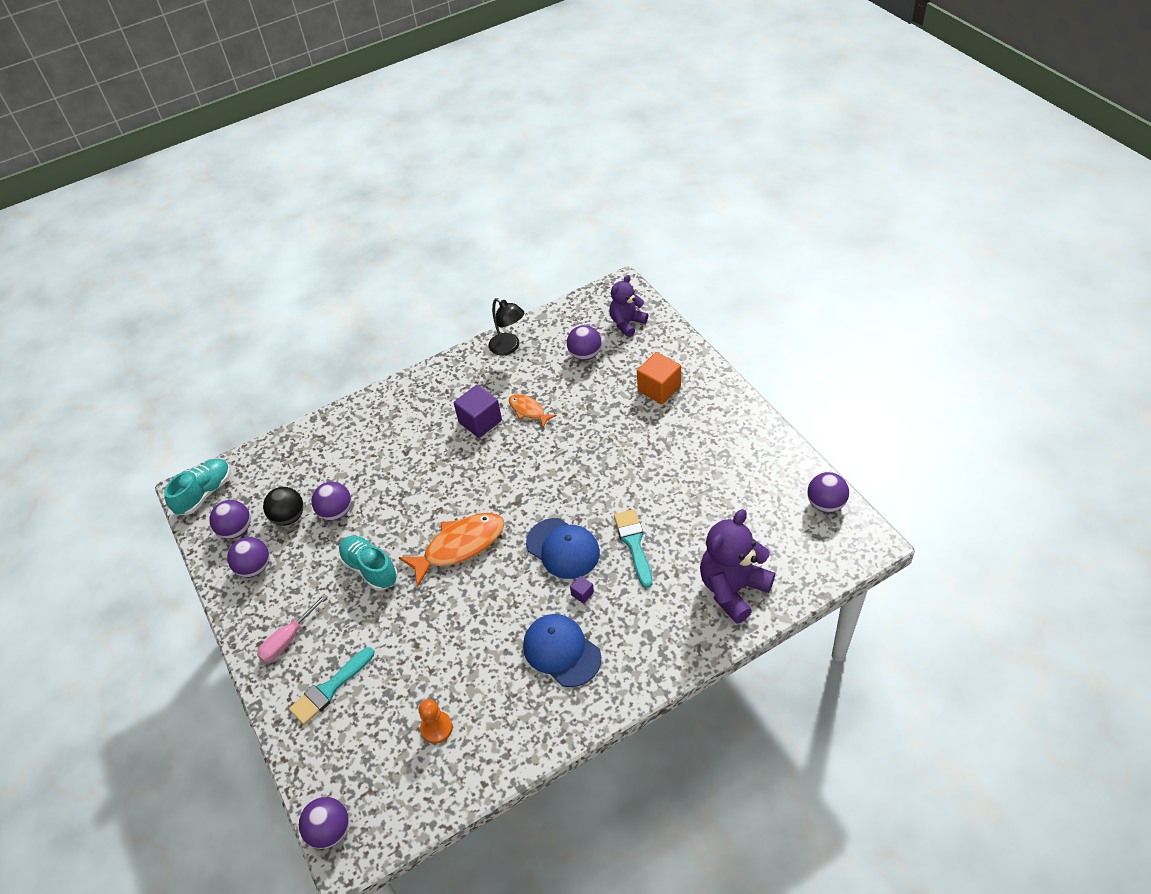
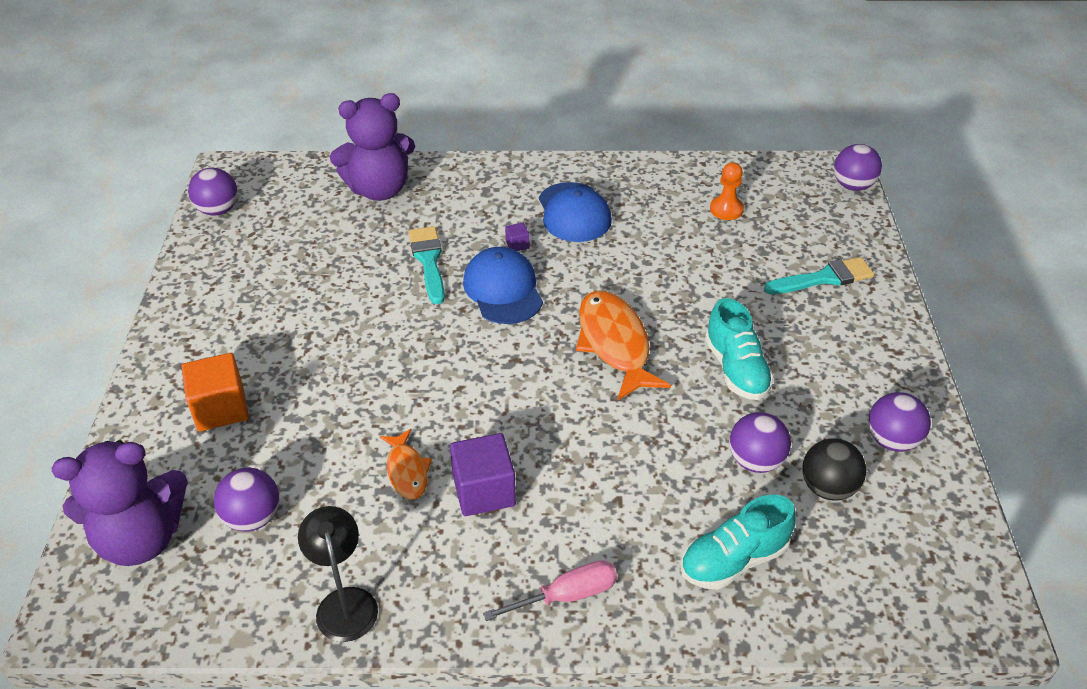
camera: 155 degrees left, 5 degrees down
(205, 493) = (962, 596): turquoise shoe -> turquoise shoe (733, 560)
(236, 530) = (913, 506): purple ball -> none
(288, 639) = (861, 340): pink screwdriver -> pink screwdriver (566, 596)
(460, 546) = (615, 344): orange fish -> orange fish turned 75 degrees clockwise
(627, 323) = (141, 538): purple teddy bear -> purple teddy bear, size x1.57
(634, 544) = (428, 261): turquoise brush -> turquoise brush turned 150 degrees clockwise

